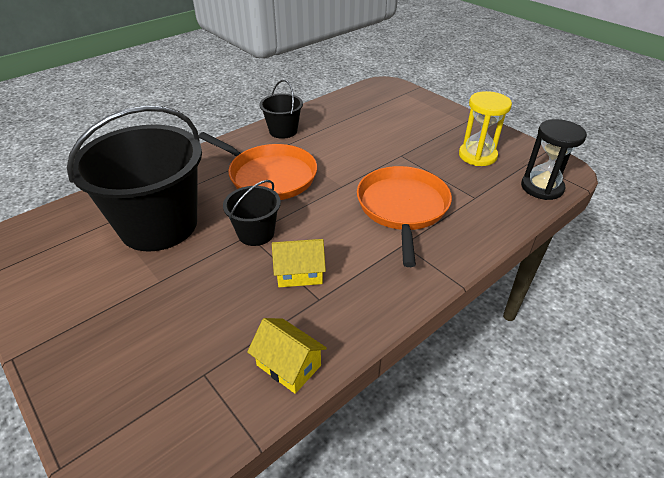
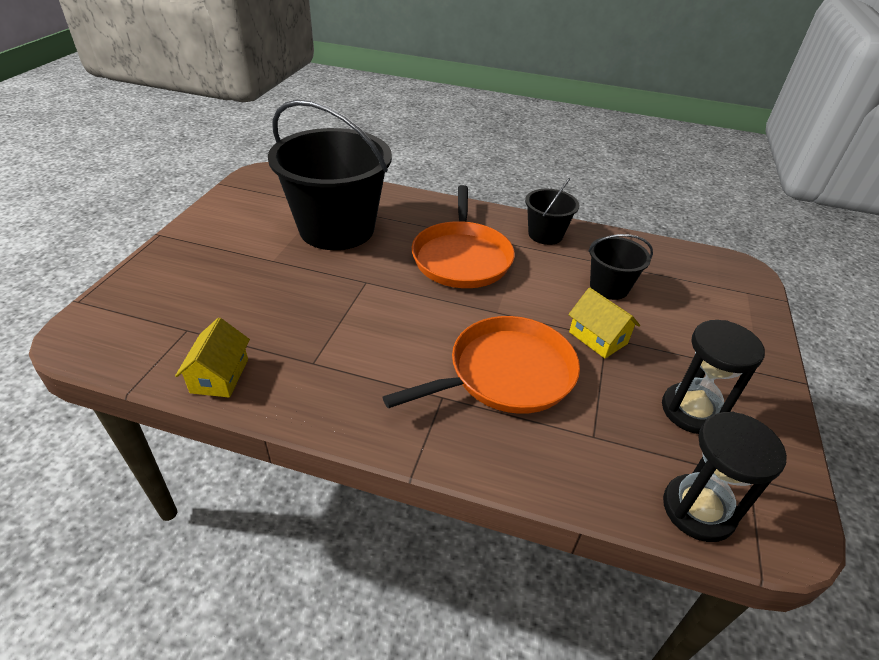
camera: 55 degrees right, 0 degrees up
(256, 233) = (371, 285): black bucket -> black bucket (609, 287)
(299, 273) = (338, 335): yellow house -> yellow house (598, 338)
(477, 156) = (692, 410): yellow hourglass -> black hourglass

